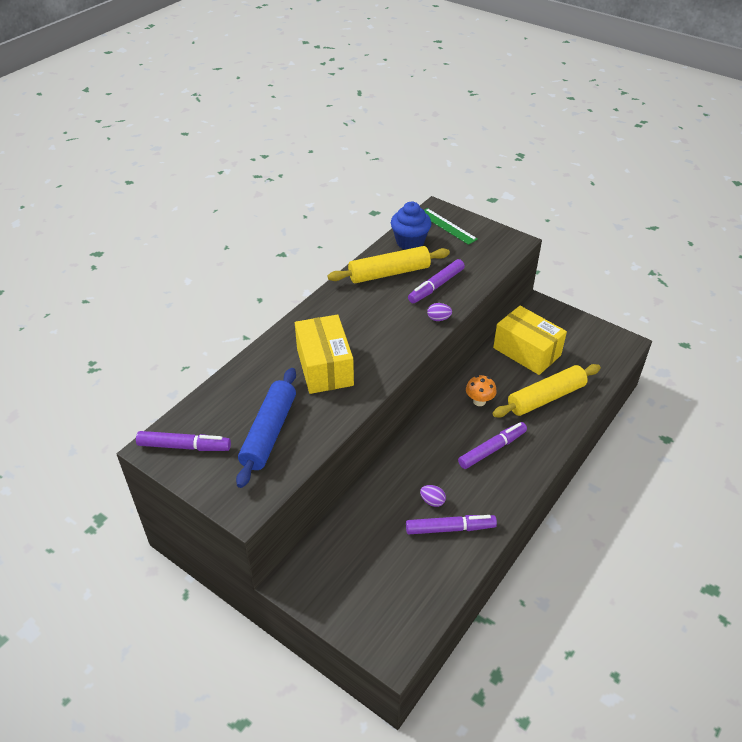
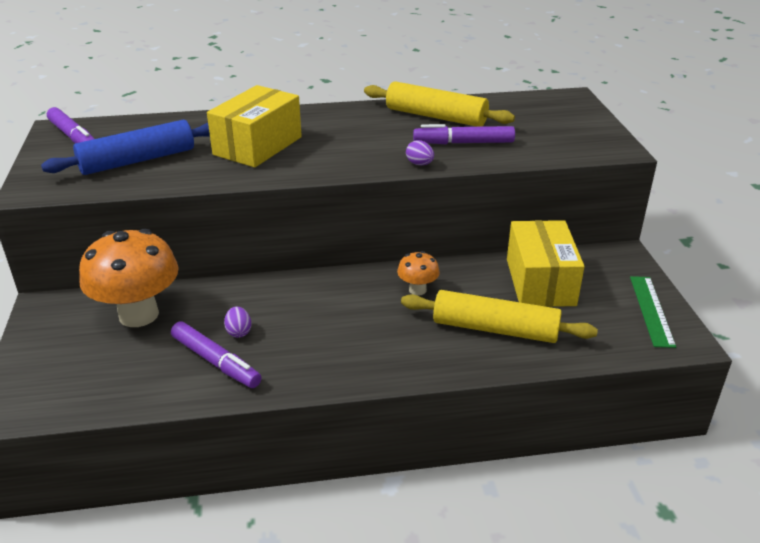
camera: 45 degrees right, 10 degrees down
(359, 538) = (138, 314): none -> orange mushroom
(410, 242) = (498, 106): blue cupcake -> none
(447, 226) = (560, 110): green ruler -> green ruler (651, 310)
(492, 449) = (363, 332): purple marker -> none

